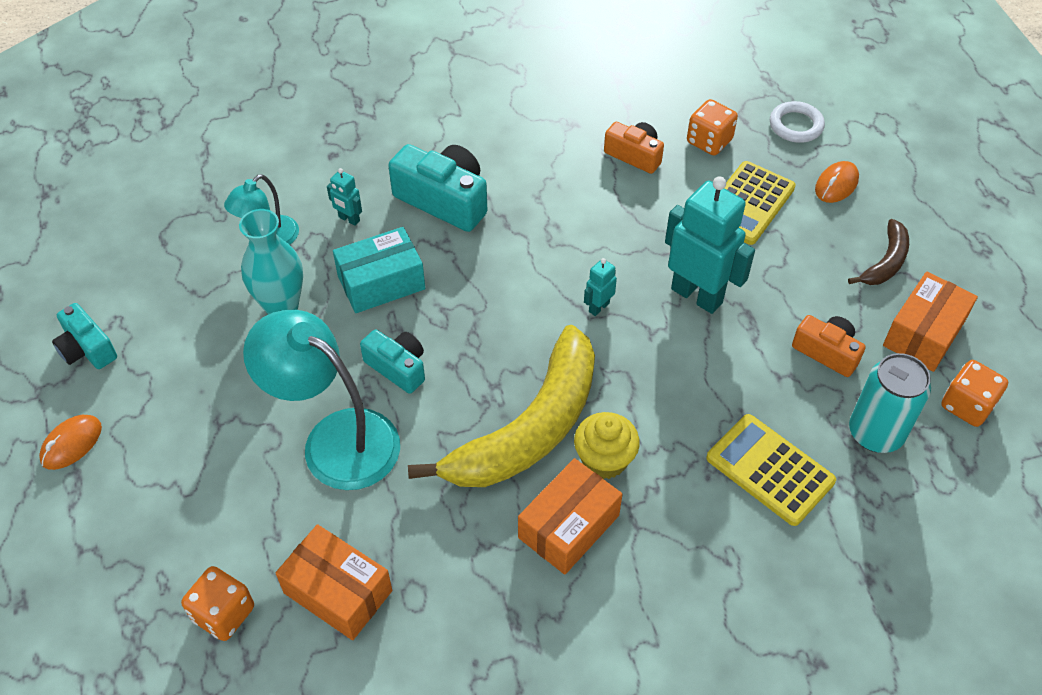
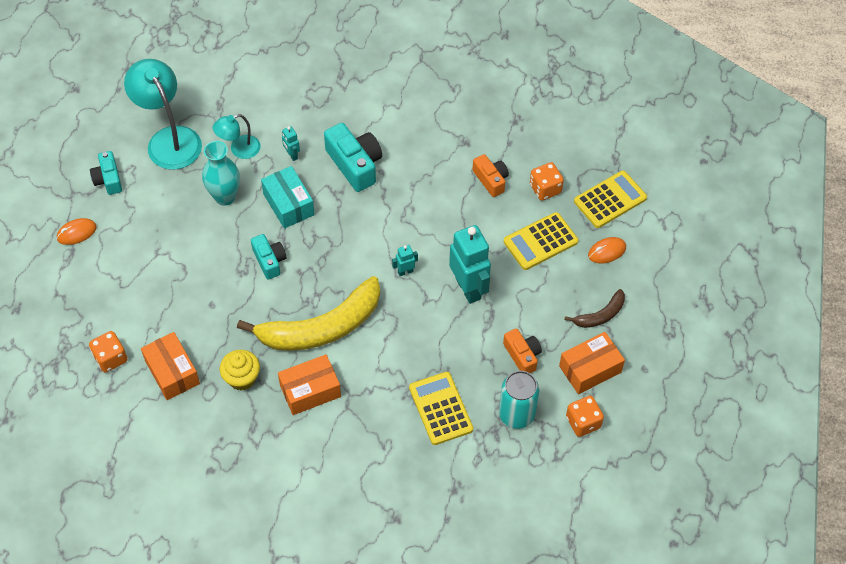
camera: 25 degrees right, 5 degrees up
(335, 439) = (214, 288): turquoise lamp -> turquoise lamp (169, 139)
(381, 282) = (288, 204): turquoise box -> turquoise box turned 60 degrees clockwise
(604, 460) = (352, 363): yellow cupcake -> yellow cupcake (242, 378)
(796, 125) = (610, 200): white ring -> yellow calculator

